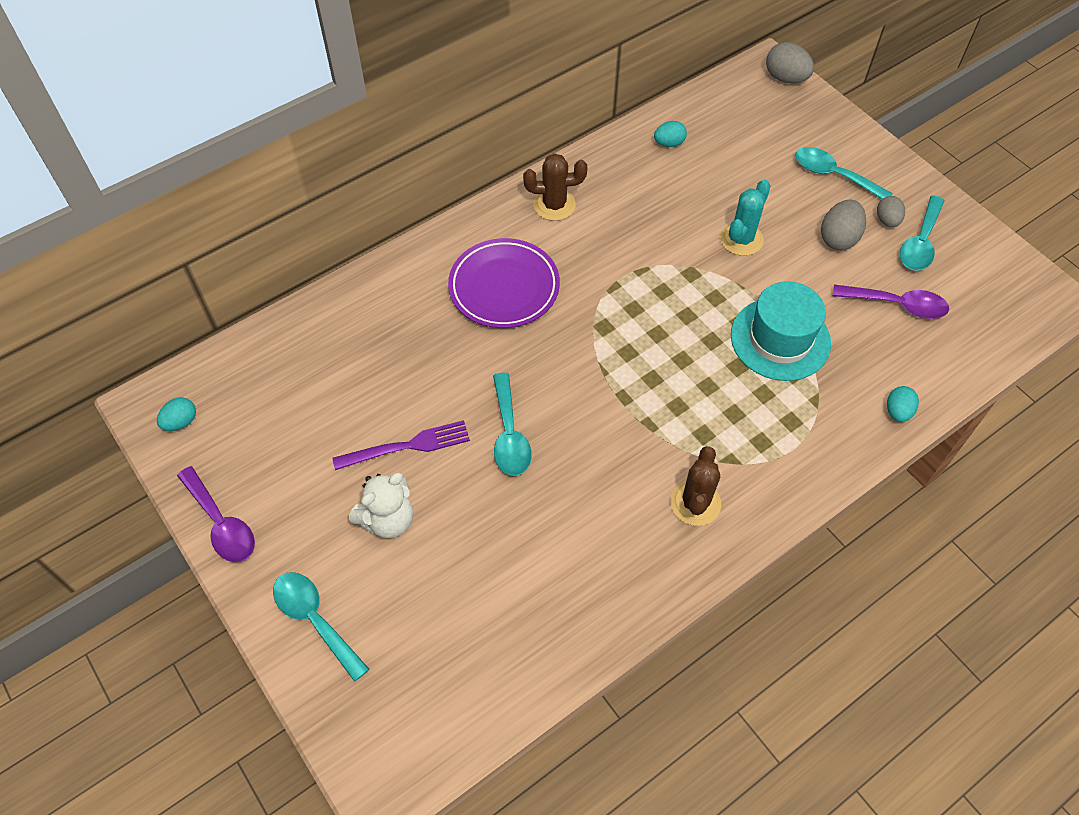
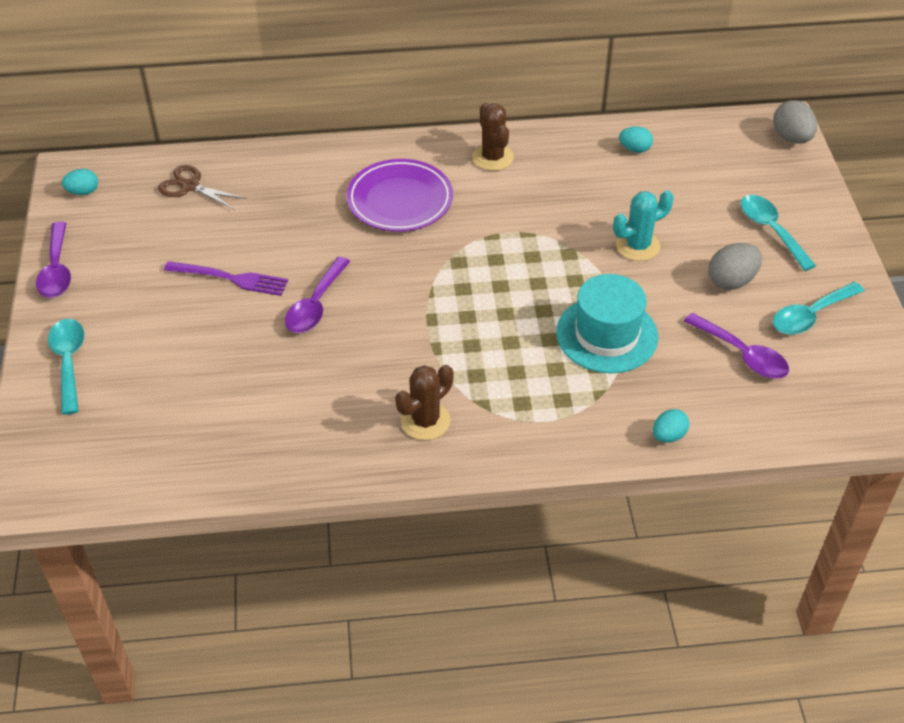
camera: 30 degrees right, 10 degrees down
(289, 364) = (190, 186): none -> brown scissors
(388, 519) = (175, 321): white teddy bear -> none
(509, 434) = (315, 305): turquoise spoon -> purple spoon
(554, 205) = (492, 157): brown cactus -> brown cactus turned 45 degrees clockwise
(887, 220) = (792, 285): grey egg -> none

